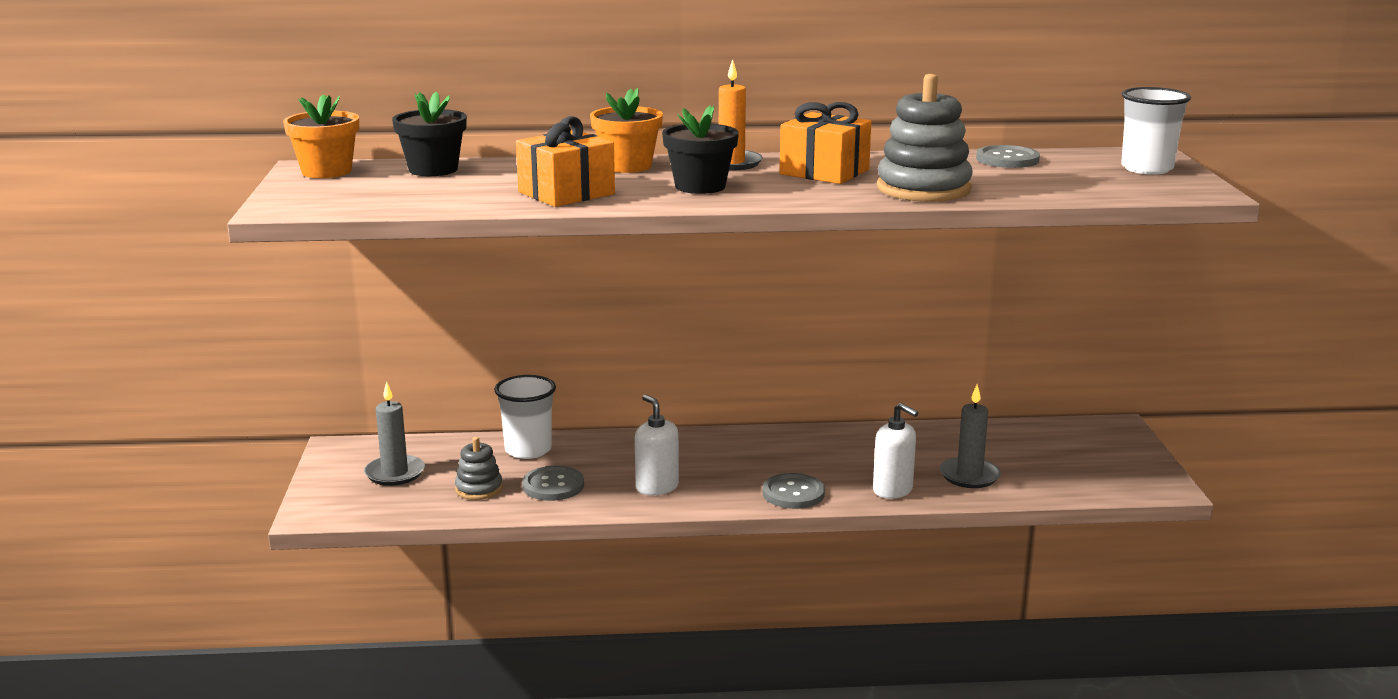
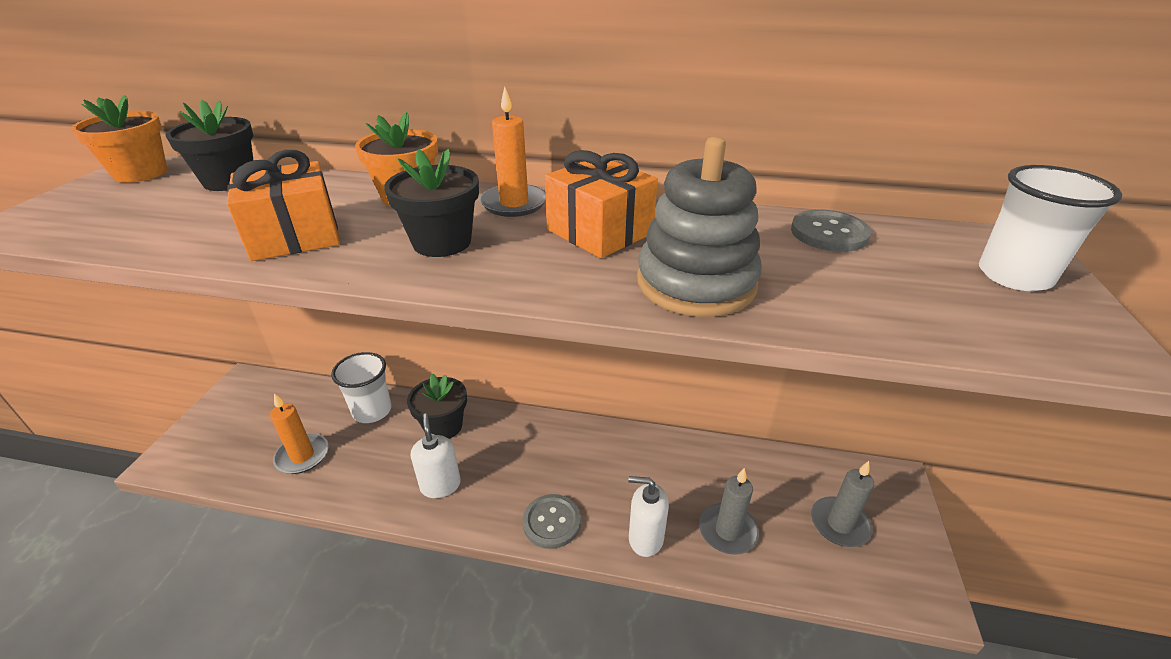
camera: 15 degrees right, 15 degrees up
(395, 473) = (257, 421): grey candle -> grey candle (839, 524)
(479, 489) = (302, 456): grey stacking toy -> orange candle
(553, 486) = (360, 464): grey button -> none
(623, 450) = (443, 426): none -> black flower pot
(893, 490) = (645, 538): white soap dispenser -> white soap dispenser turned 135 degrees clockwise

